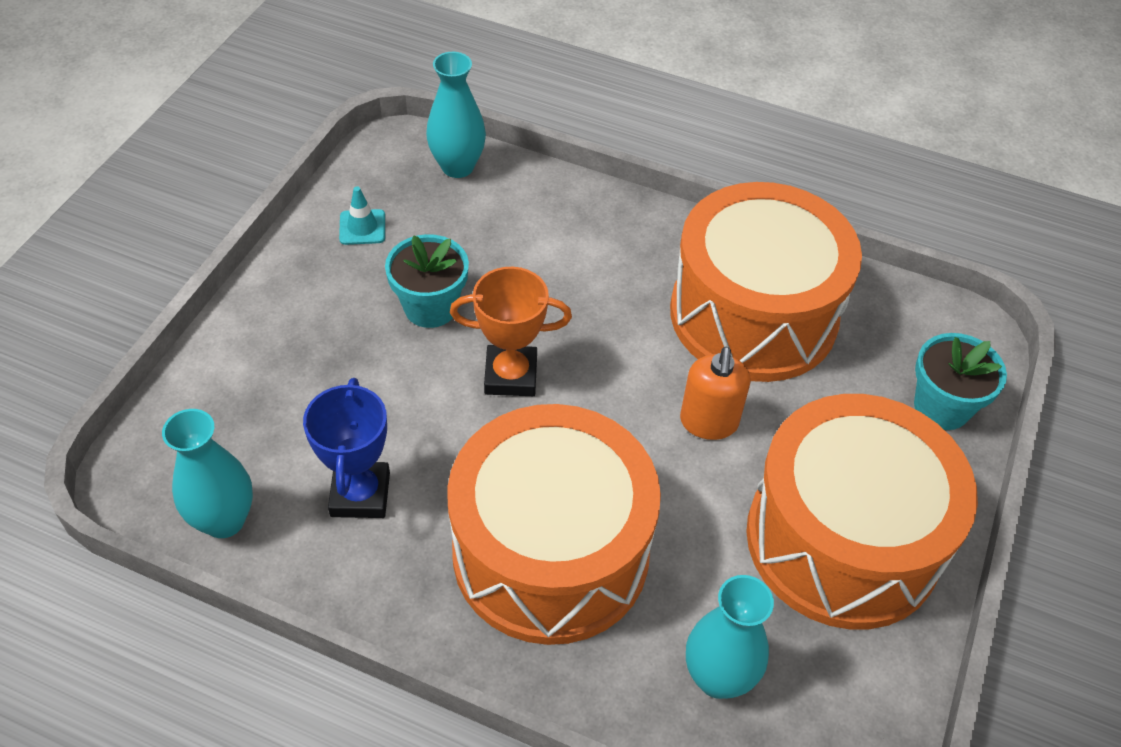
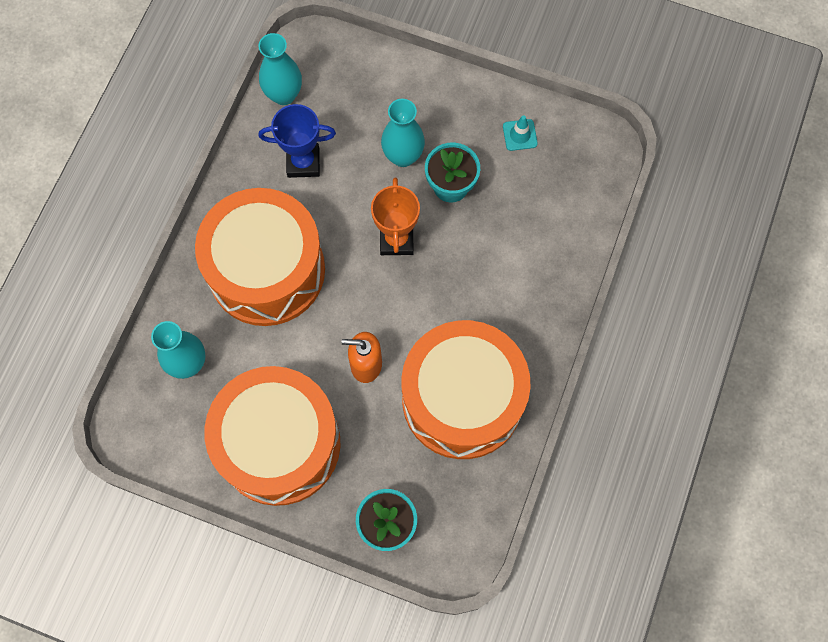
camera: 90 degrees right, 20 degrees up
(457, 167) = (589, 190): turquoise vase -> turquoise vase (403, 156)

